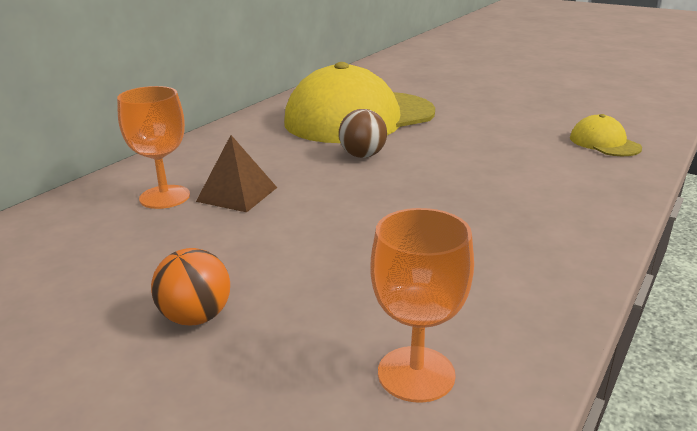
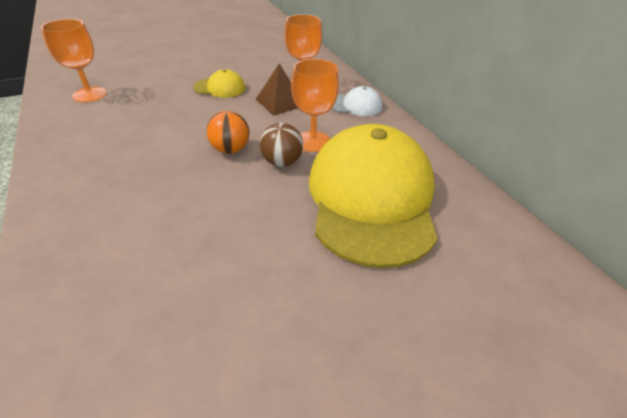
camera: 120 degrees right, 15 degrees up
(196, 317) = (188, 71): orange ball -> orange ball (230, 149)
(197, 155) = (355, 105): none -> white cap
(307, 154) = (313, 141): none -> orange goblet
(604, 143) = (107, 348): yellow cap -> yellow cap (220, 88)

